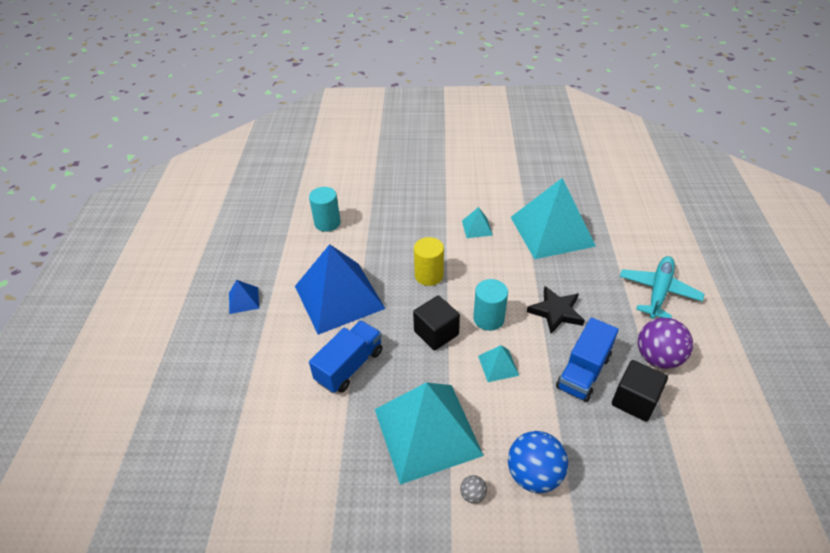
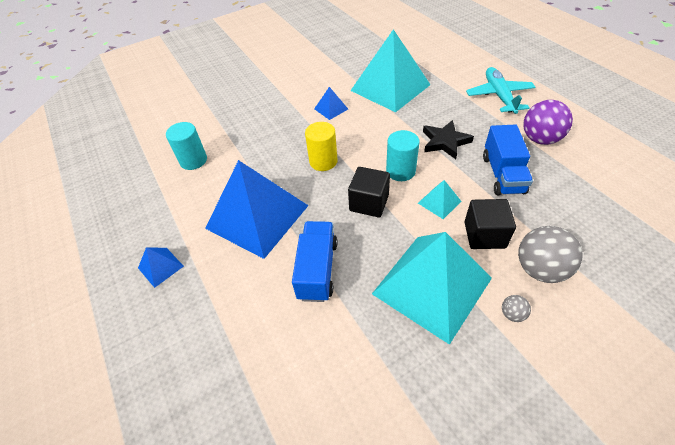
camera: 30 degrees left, 5 degrees up
(477, 228) = (331, 109): turquoise pyramid -> blue pyramid
(534, 474) = (540, 269): blue ball -> grey ball
(634, 400) = (553, 175): black cube -> black cube (484, 235)

